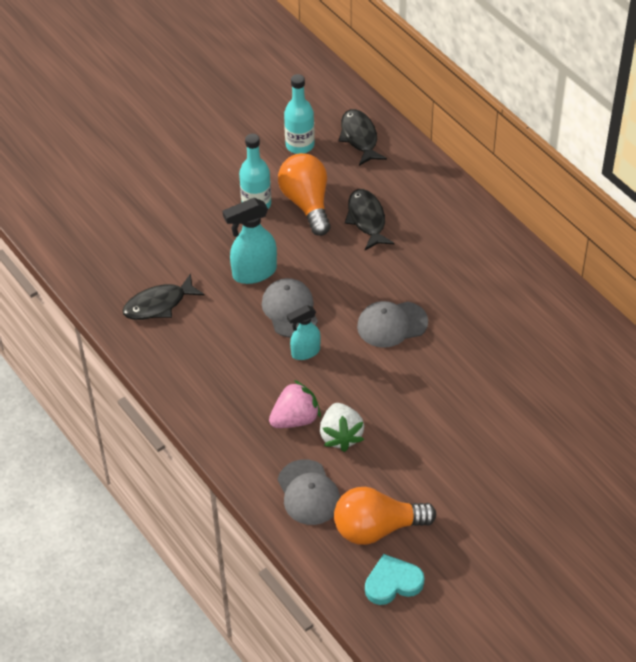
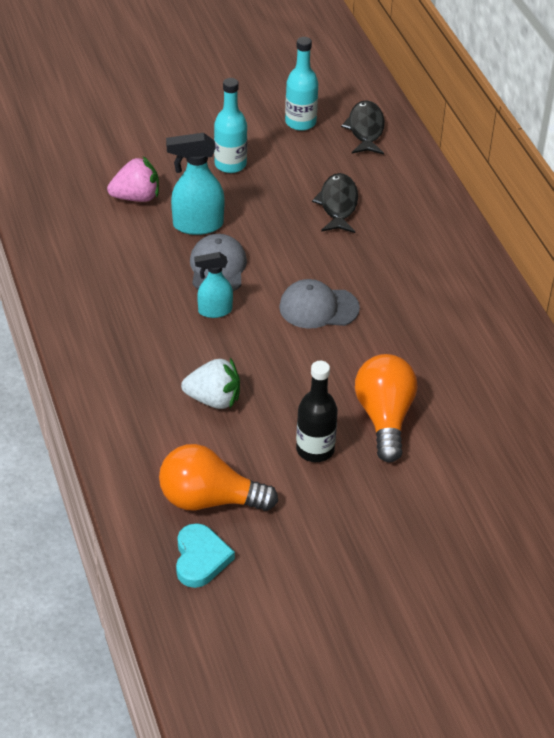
camera: 15 degrees right, 5 degrees down
(158, 304) = (86, 230): black fish -> none
(295, 419) = (173, 371): pink strawberry -> pink strawberry (136, 197)
(307, 203) = (282, 176): orange light bulb -> orange light bulb (384, 418)
(308, 493) = (153, 445): grey cap -> none
(341, 436) = (213, 399): white strawberry -> white strawberry turned 90 degrees counterclockwise
(393, 583) = (200, 558): turquoise heart -> turquoise heart turned 90 degrees clockwise
(444, 457) = (315, 449): none -> black bottle

